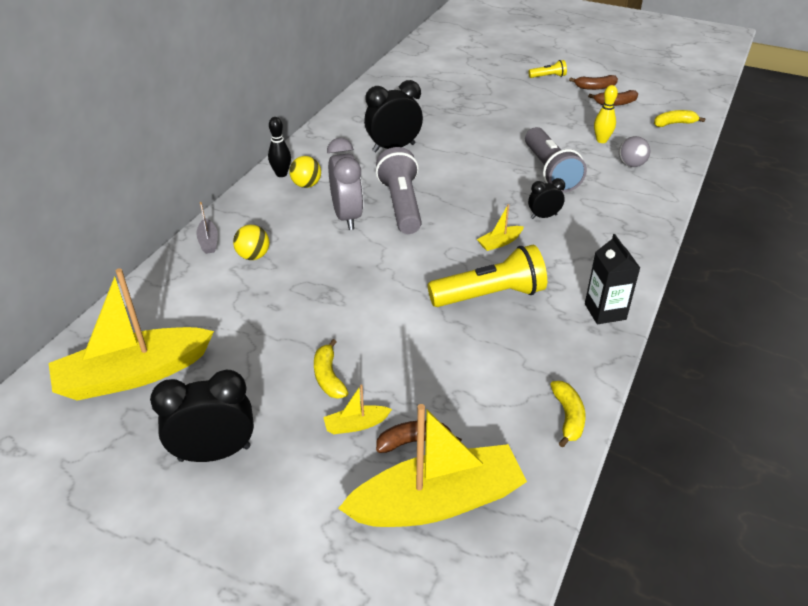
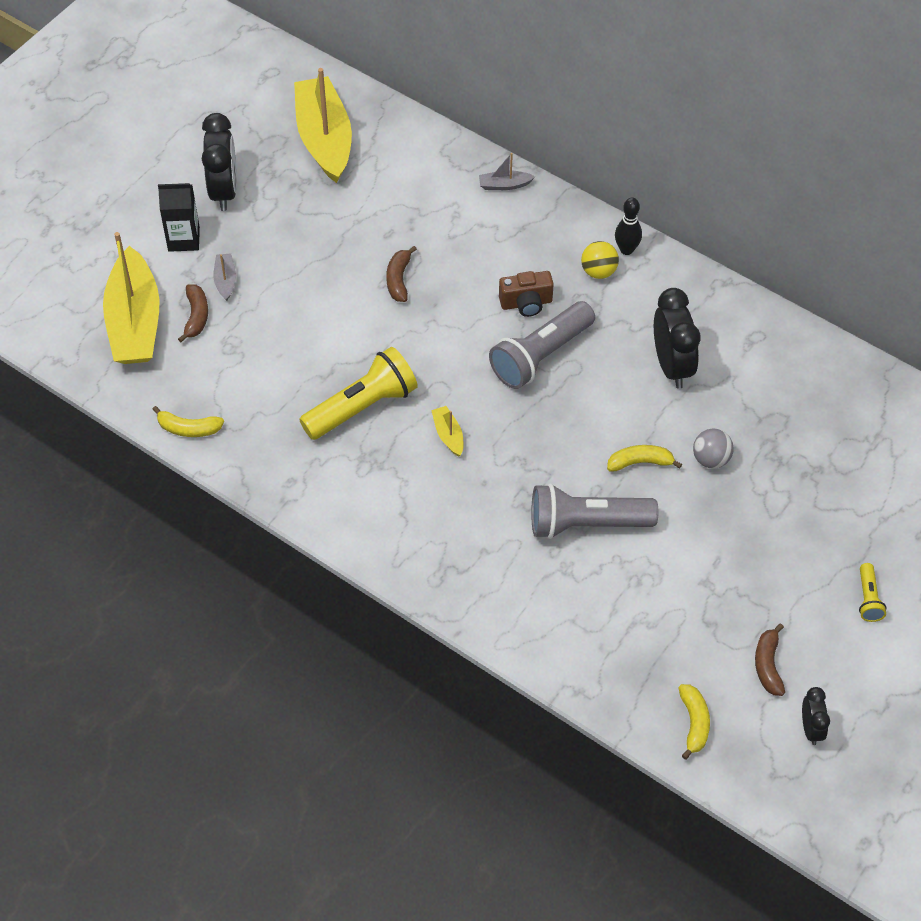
camera: 100 degrees right, 15 degrees up
(253, 256) = (471, 220): yellow ball -> none
(328, 377) = (285, 267): yellow banana -> yellow banana (640, 462)
(347, 217) = (526, 303): grey clock -> brown camera
(356, 425) = (225, 280): yellow boat -> grey boat
(401, 205) = (540, 356): grey flashlight -> grey flashlight turned 135 degrees clockwise
(490, 295) = (362, 407): yellow flashlight -> yellow flashlight turned 120 degrees counterclockwise
(543, 216) = (489, 490): black clock -> black clock (811, 729)
(595, 87) = (824, 654): brown banana -> brown banana (399, 279)
(601, 140) = (658, 609): yellow bowling pin -> none
(605, 311) = (312, 500): black carton -> black carton (184, 239)
(631, 164) = (589, 624): grey ball -> grey ball (711, 459)

